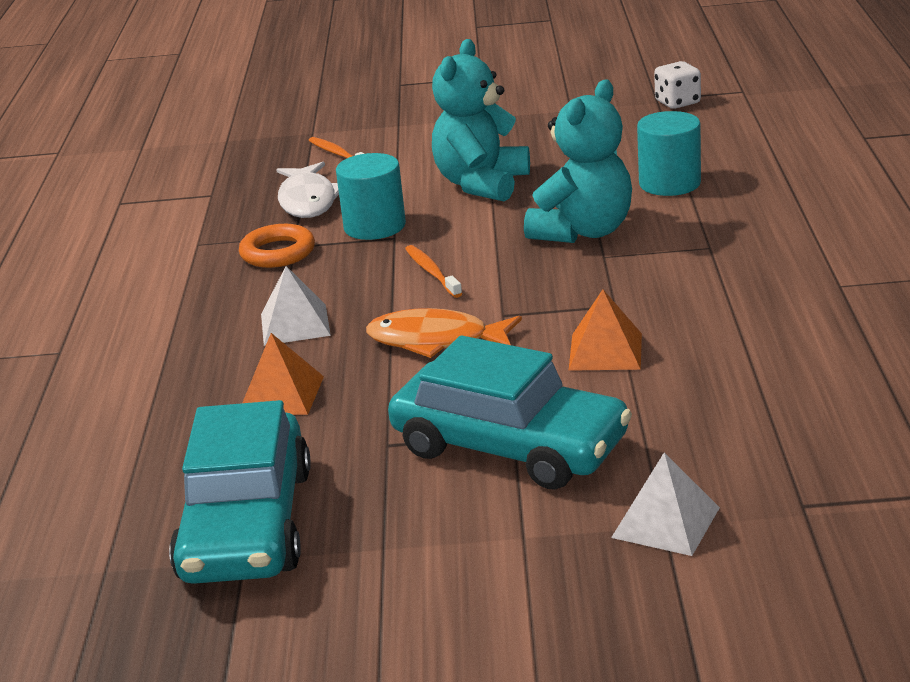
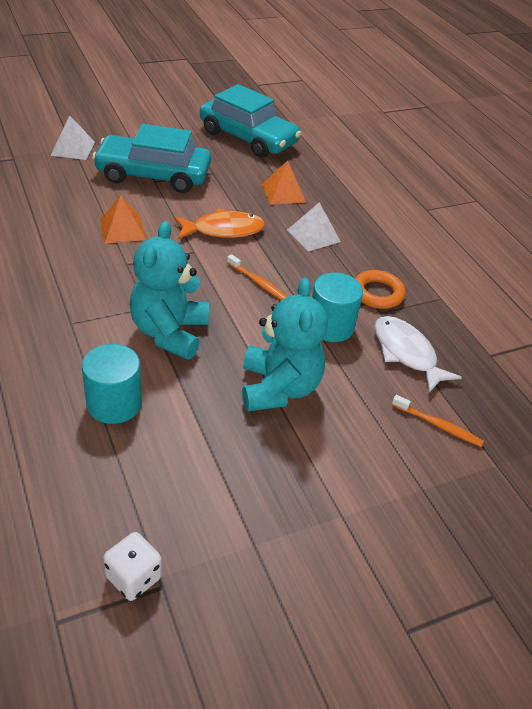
camera: 150 degrees right, 15 degrees up
(247, 525) = (248, 138): turquoise car -> turquoise car turned 150 degrees clockwise

